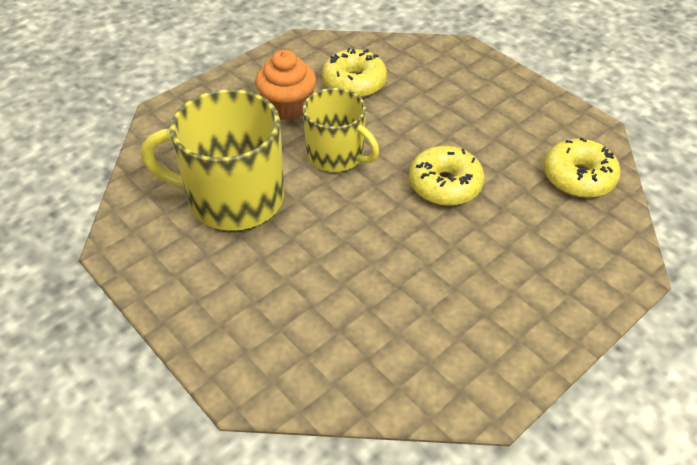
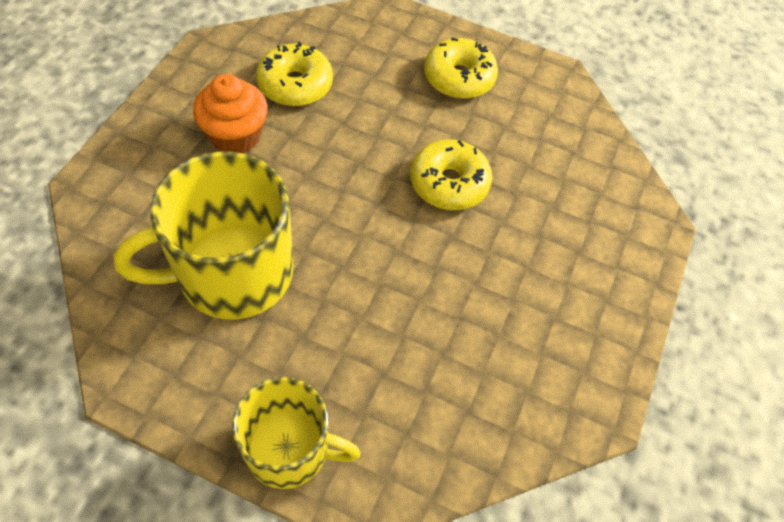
camera: 30 degrees left, 10 degrees up
(337, 155) = (321, 181): yellow mug -> yellow mug (290, 448)
(578, 177) = (568, 135): yellow donut -> yellow donut (459, 78)

